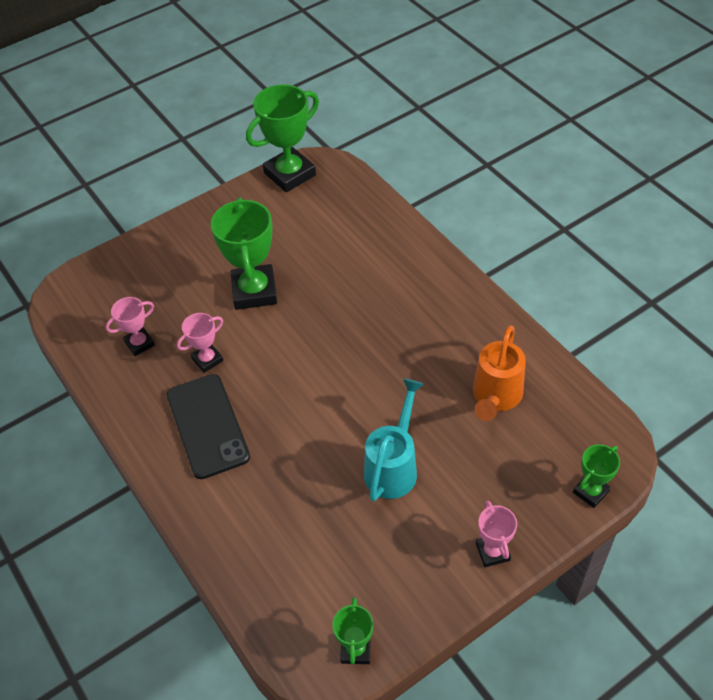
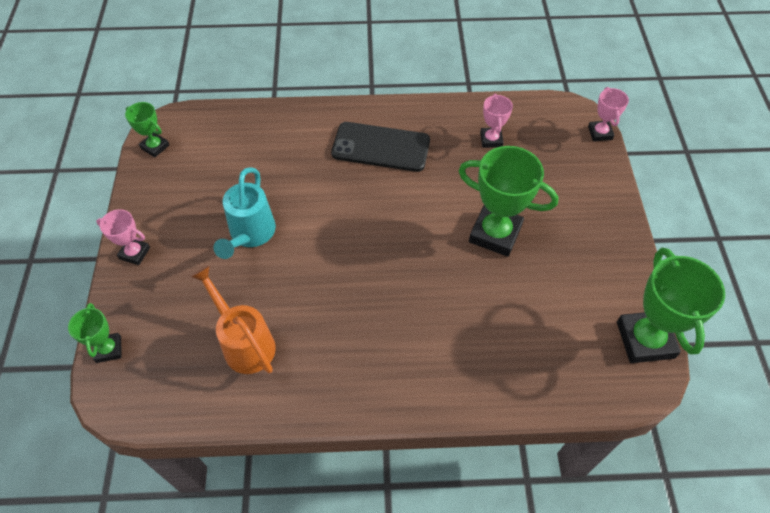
camera: 120 degrees right, 5 degrees up
(207, 359) = (443, 172): pink trophy -> pink trophy (600, 133)
(393, 467) = (250, 234): turquoise watering can -> turquoise watering can turned 45 degrees clockwise

